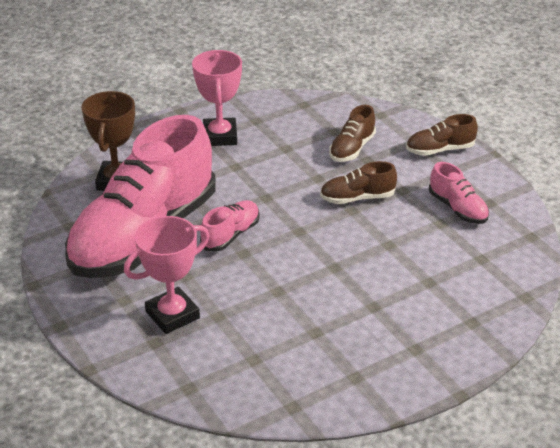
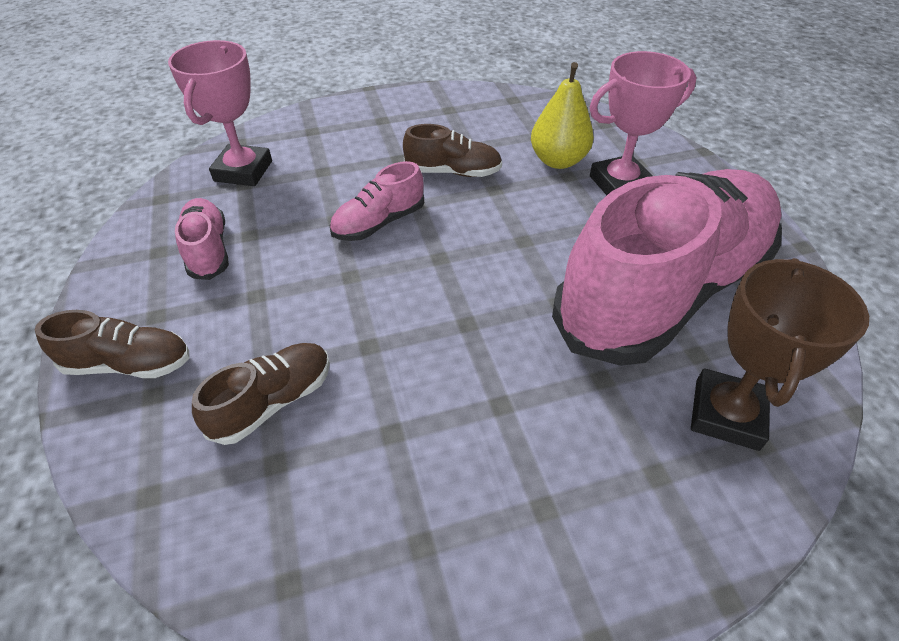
camera: 165 degrees left, 10 degrees up
(220, 136) = (515, 504): pink trophy -> pink trophy (243, 171)
(229, 330) = (558, 161): none -> yellow pear
(231, 235) = (536, 268): pink shoe -> pink shoe (379, 223)
(357, 198) = (330, 294): brown shoe -> brown shoe (453, 172)

